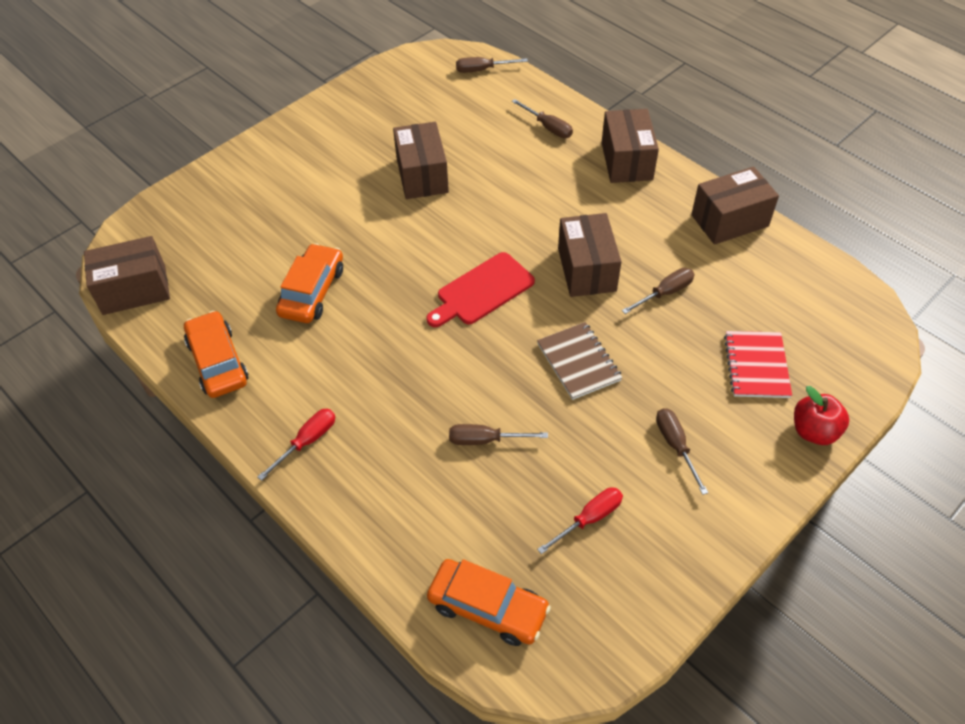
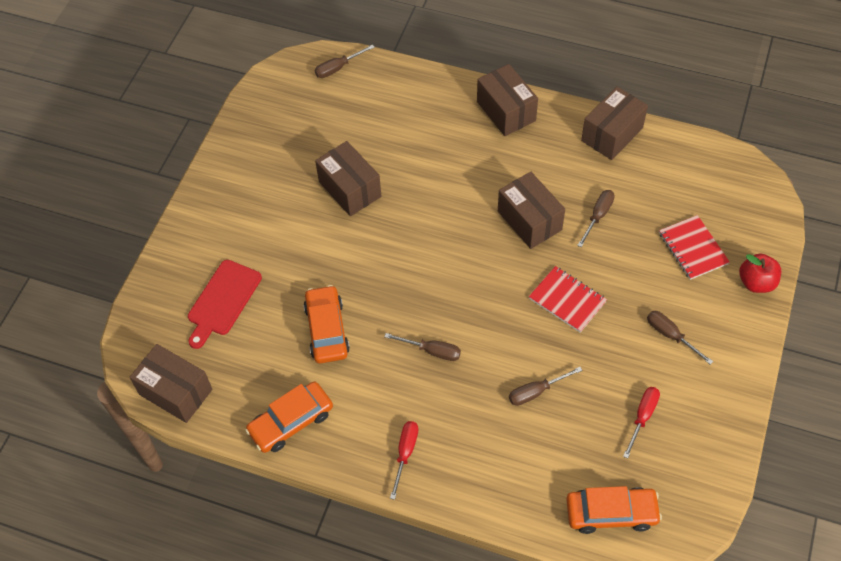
camera: 25 degrees left, 5 degrees up
(134, 290) = (176, 392): brown box -> brown box turned 75 degrees clockwise
(218, 362) = (291, 422): orange car -> orange car turned 75 degrees counterclockwise
(482, 291) = (461, 272): red cutting board -> red cutting board (223, 301)
(548, 127) = (426, 103): brown screwdriver -> brown screwdriver (432, 351)
(578, 362) = (567, 300): brown notebook -> red notebook

